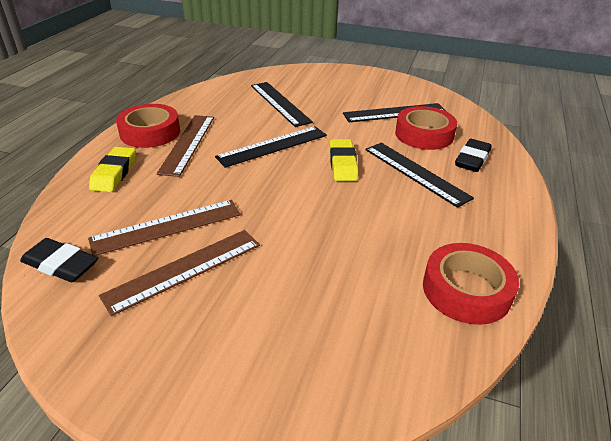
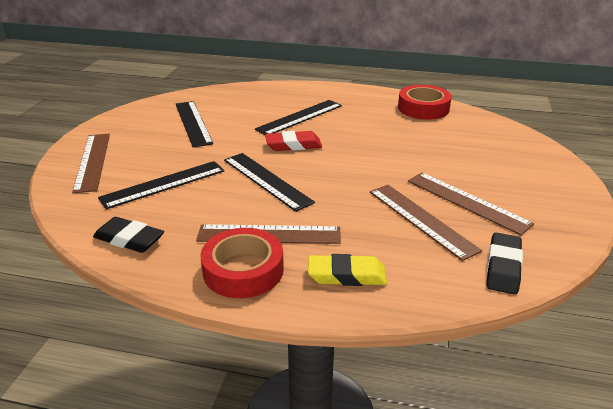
camera: 95 degrees left, 5 degrees down
(322, 78) = (92, 161): none -> brown ruler
(342, 164) = (293, 145): yellow eraser -> red eraser
(424, 134) = (236, 112): red tape -> none
(472, 159) = (275, 97): black eraser -> black eraser (129, 239)

